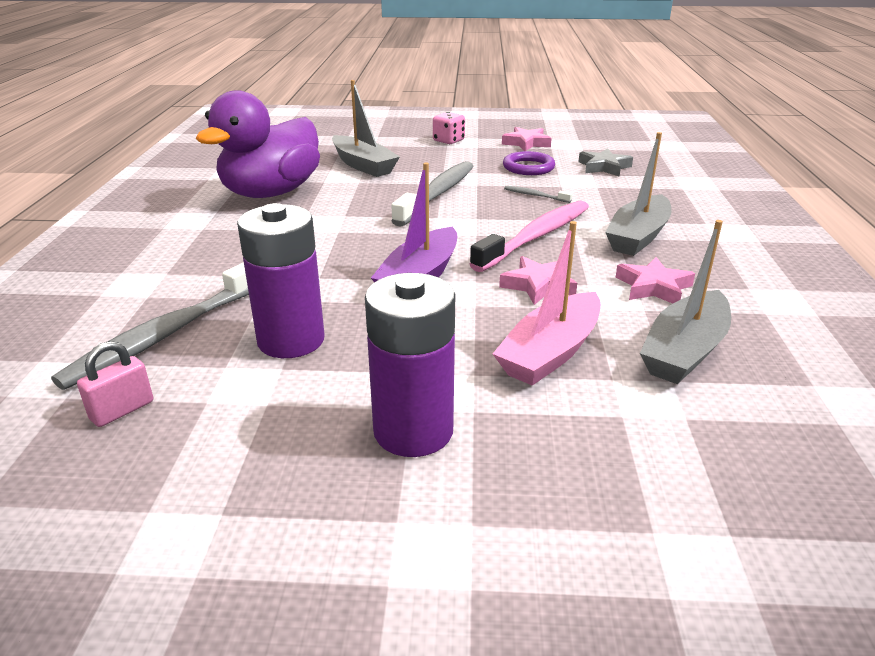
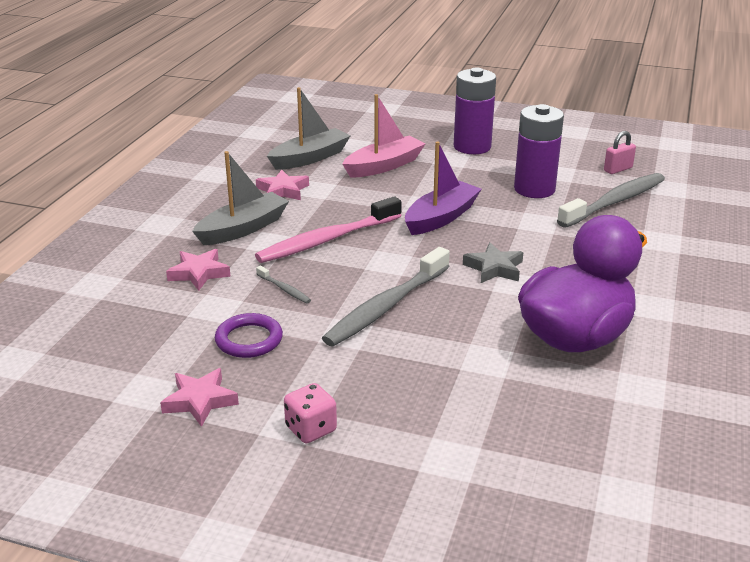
camera: 165 degrees left, 0 degrees up
(363, 165) = (458, 379): grey boat -> none
(538, 285) = (359, 201): pink star -> pink star (199, 273)
(604, 167) = (159, 326): grey star -> grey star (494, 268)

